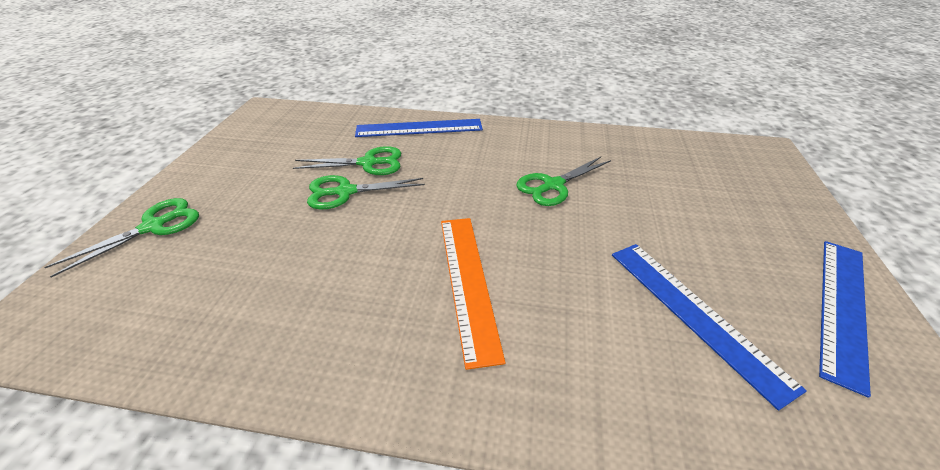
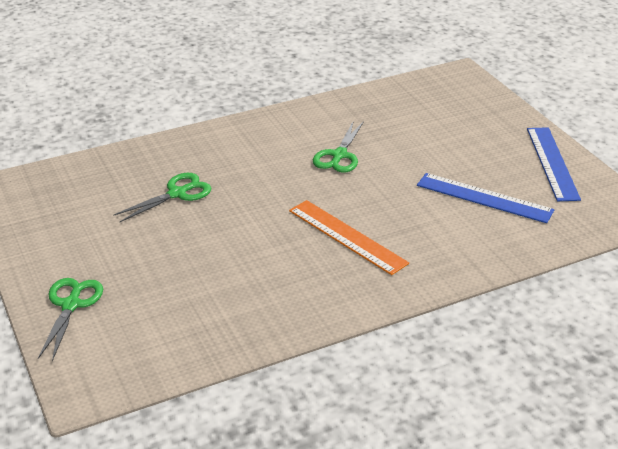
camera: 35 degrees left, 5 degrees down
(345, 192) = (190, 221): green scissors -> none
(419, 128) = (181, 149): blue ruler -> none

